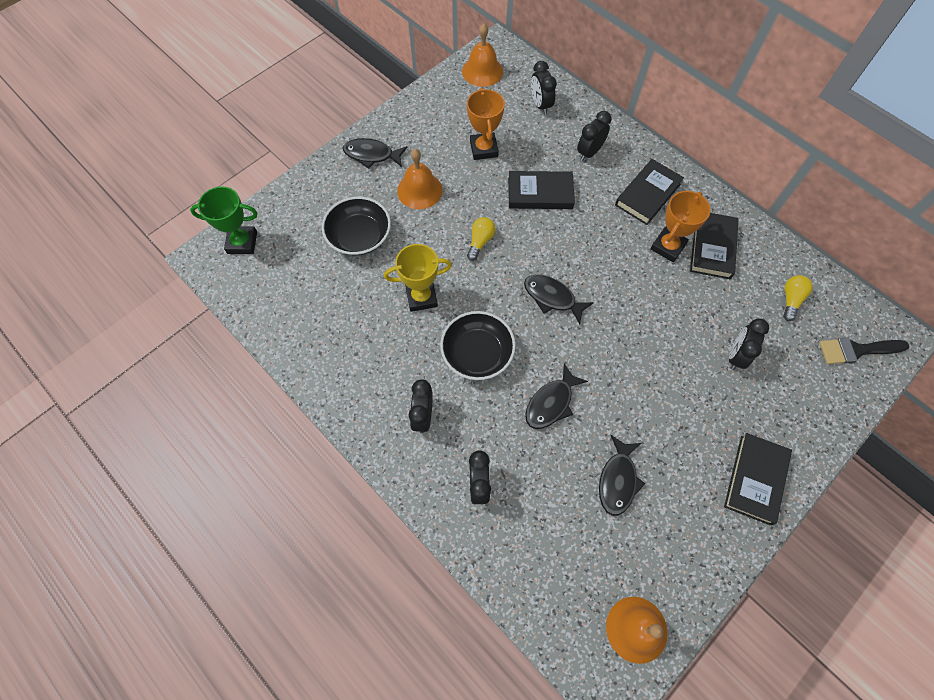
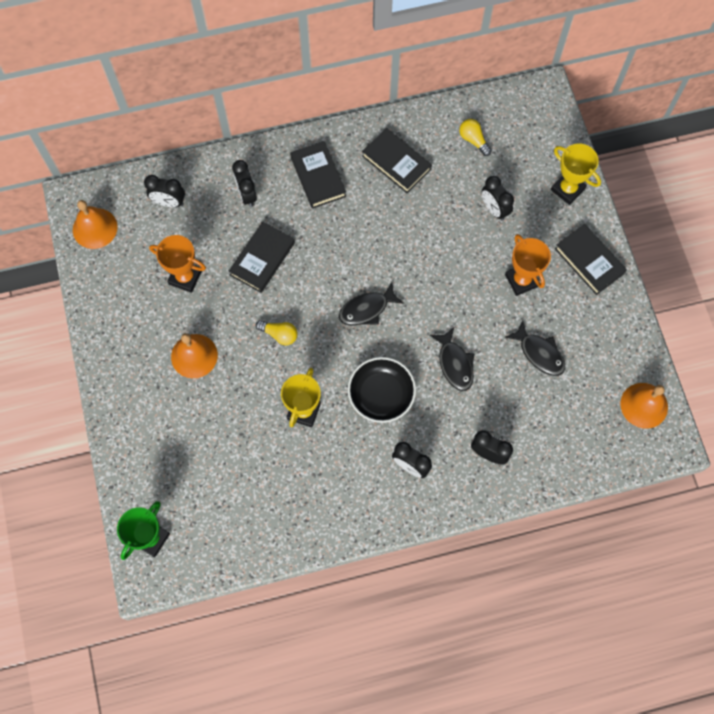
camera: 60 degrees left, 5 degrees up
(359, 236) = (210, 432): black bowl -> none
(372, 155) = (127, 377): black fish -> none
(480, 241) = (279, 334): yellow light bulb -> yellow light bulb turned 150 degrees clockwise
(668, 247) = (375, 194): orange trophy -> orange trophy (521, 280)
(815, 415) = (567, 189): none -> yellow trophy
(856, 350) = (537, 126): black brush -> none

